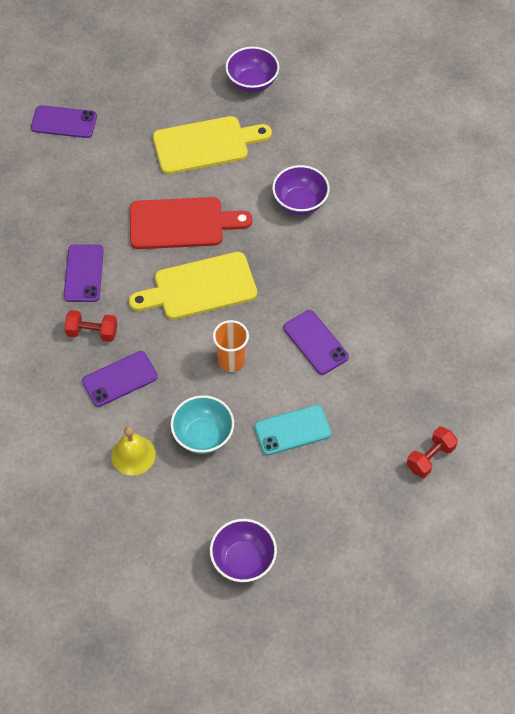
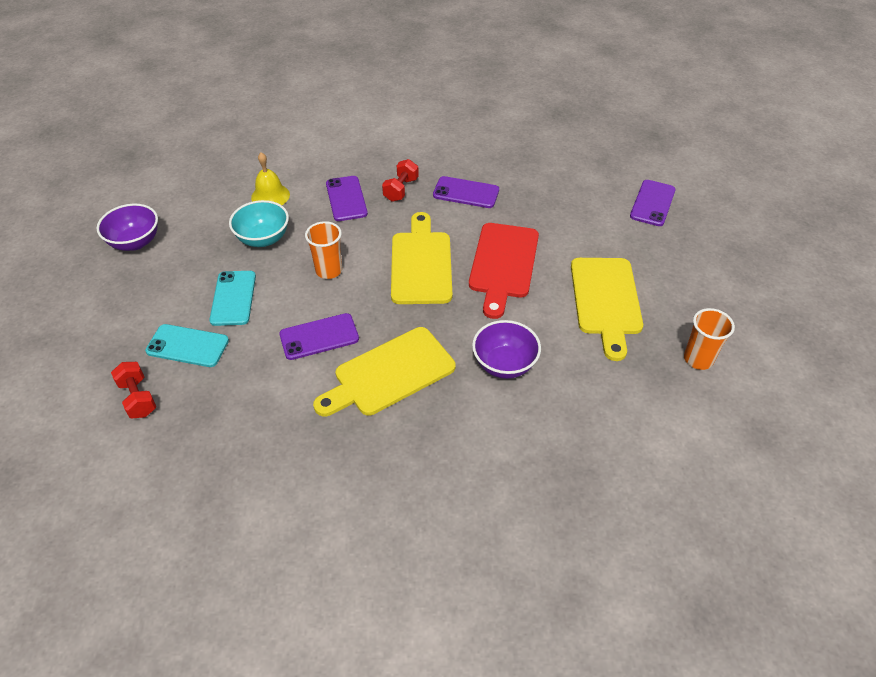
camera: 105 degrees right, 10 degrees down
(252, 83) = (698, 359): purple bowl -> orange cup
(337, 279) = (389, 373): none -> yellow cutting board
(362, 444) = (187, 346): none -> turquoise phone

